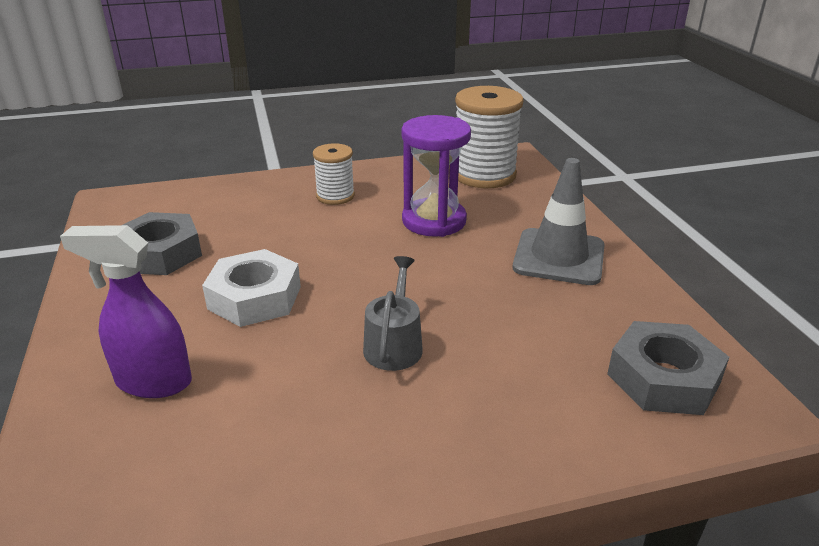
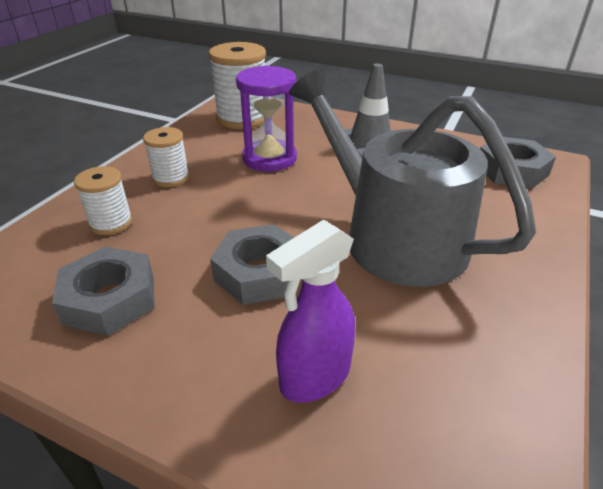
camera: 50 degrees left, 5 degrees up
(245, 207) = (111, 223): none -> white spool
(255, 298) = (259, 272): white nut -> grey nut
(394, 344) = (394, 236): grey watering can -> grey watering can, size x2.47

